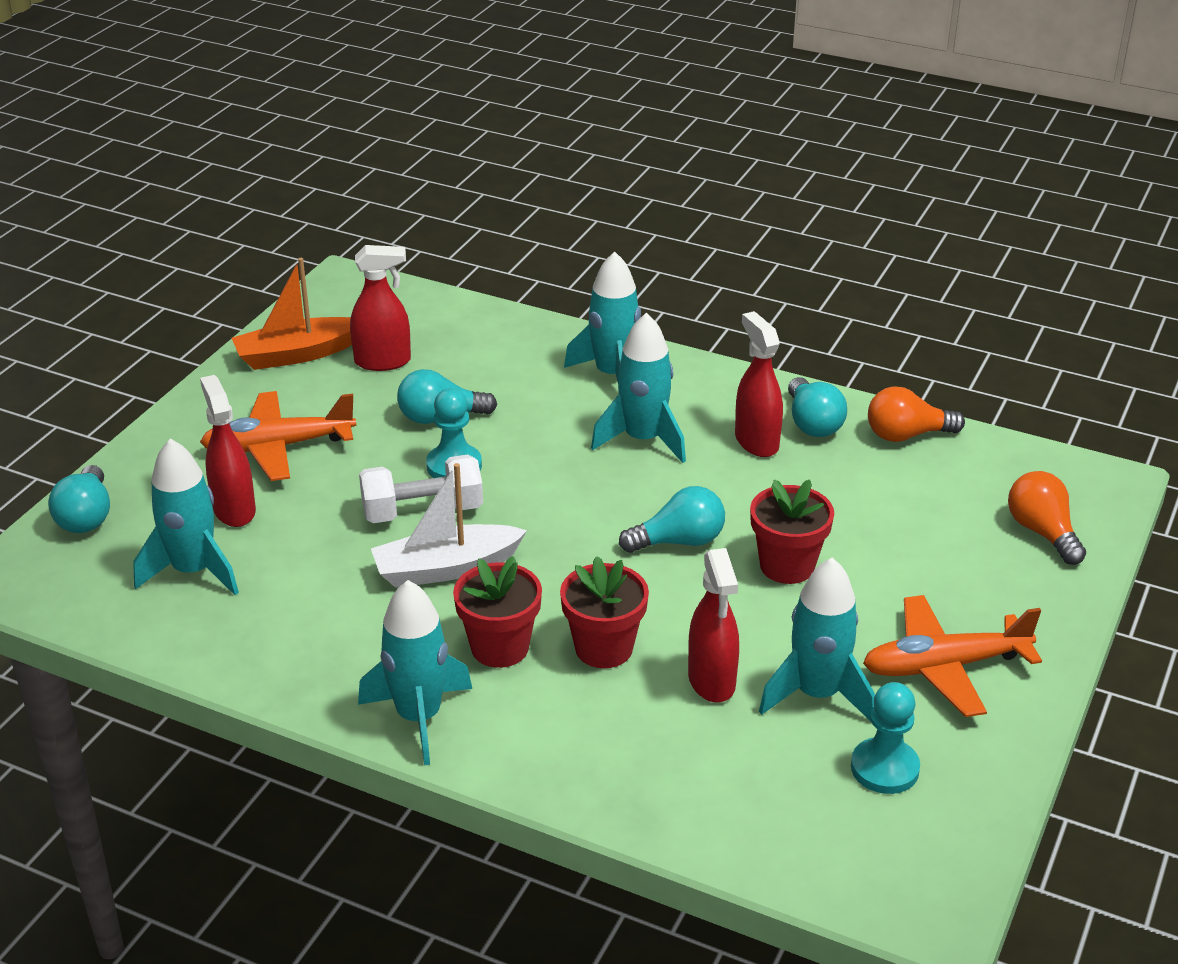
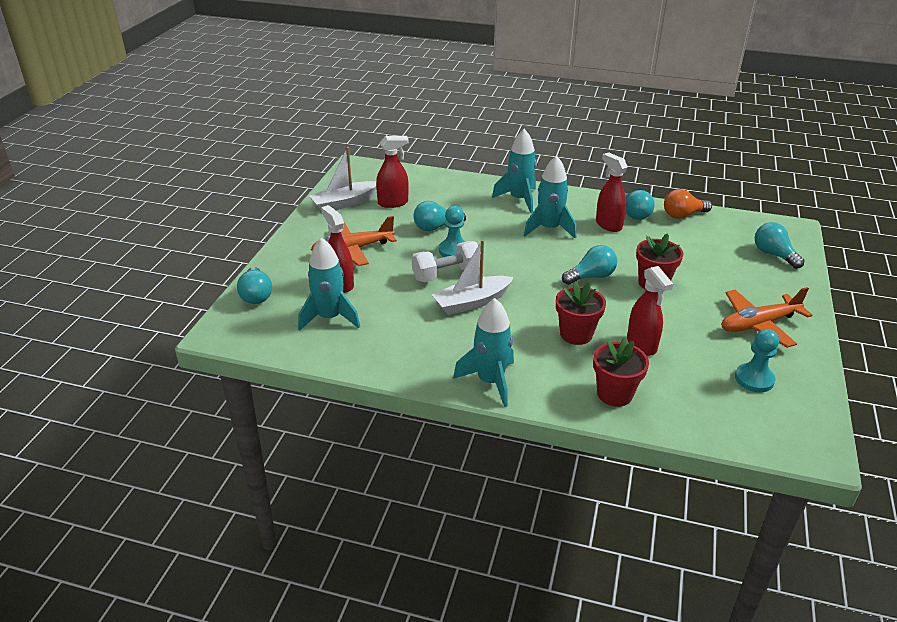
camera: 10 degrees left, 0 degrees up
(297, 354) = (344, 203): orange boat -> white boat
(500, 647) = (519, 340): red flower pot -> red flower pot (614, 394)
(816, 694) = (700, 345): turquoise rocket -> none
(1042, 532) = (774, 255): orange light bulb -> turquoise light bulb

